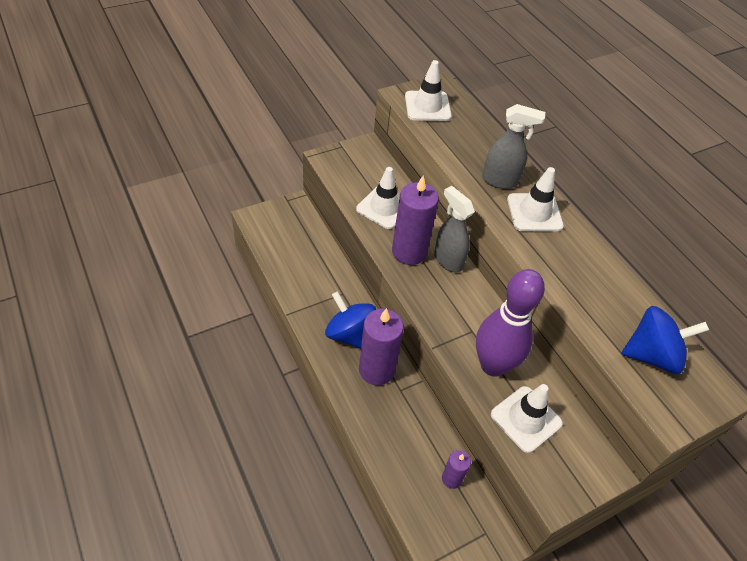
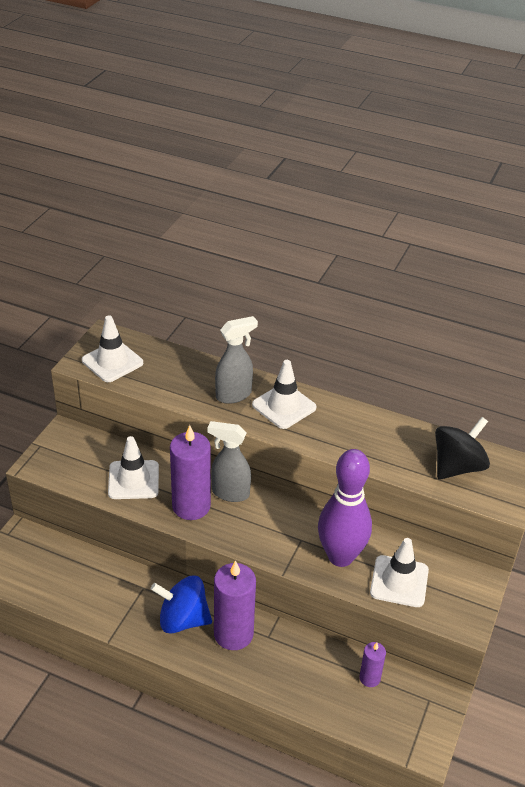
camera: 35 degrees left, 10 degrees down
(651, 355) = (457, 466): blue spinning top -> black spinning top

